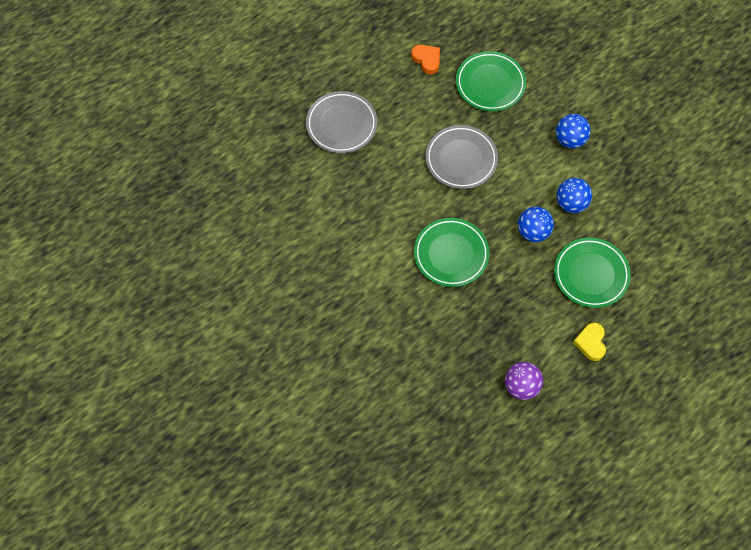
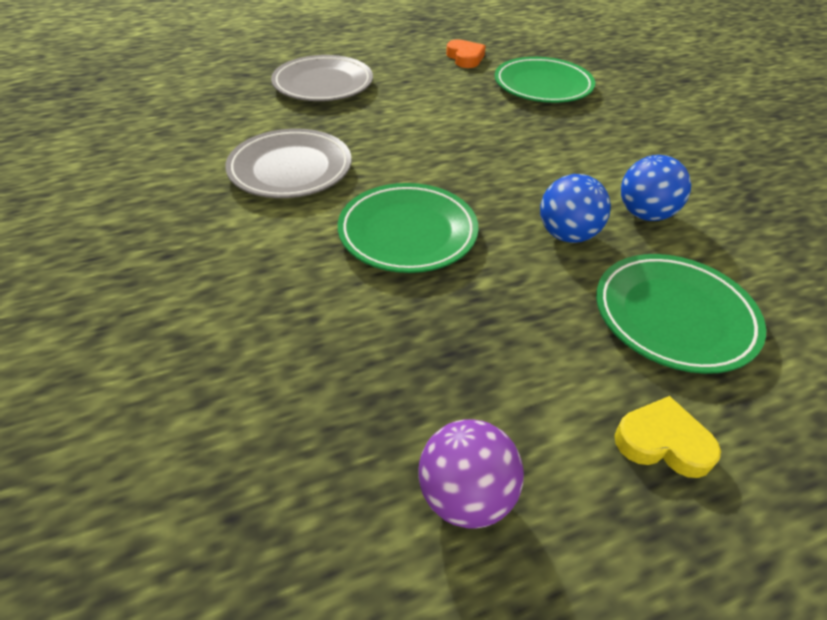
camera: 15 degrees right, 20 degrees down
(461, 159) = (473, 138): grey plate -> grey plate (290, 169)
(570, 140) = (652, 149): blue ball -> none
(590, 343) = (662, 442): yellow heart -> yellow heart turned 90 degrees clockwise

